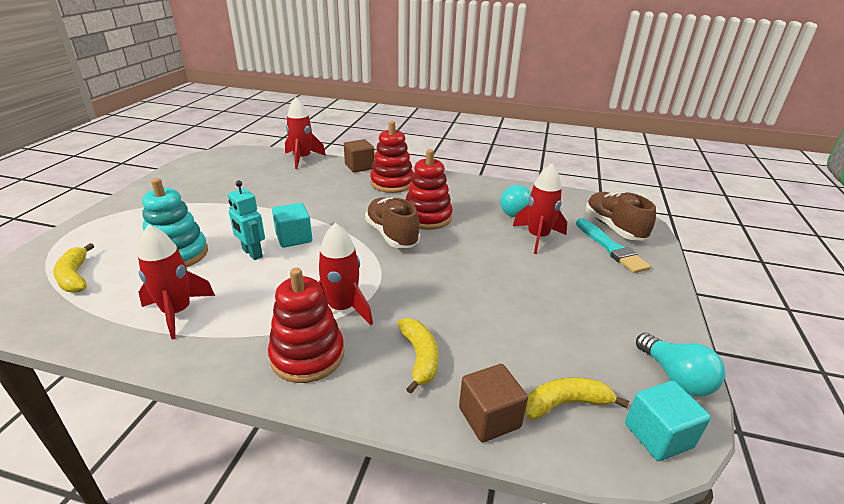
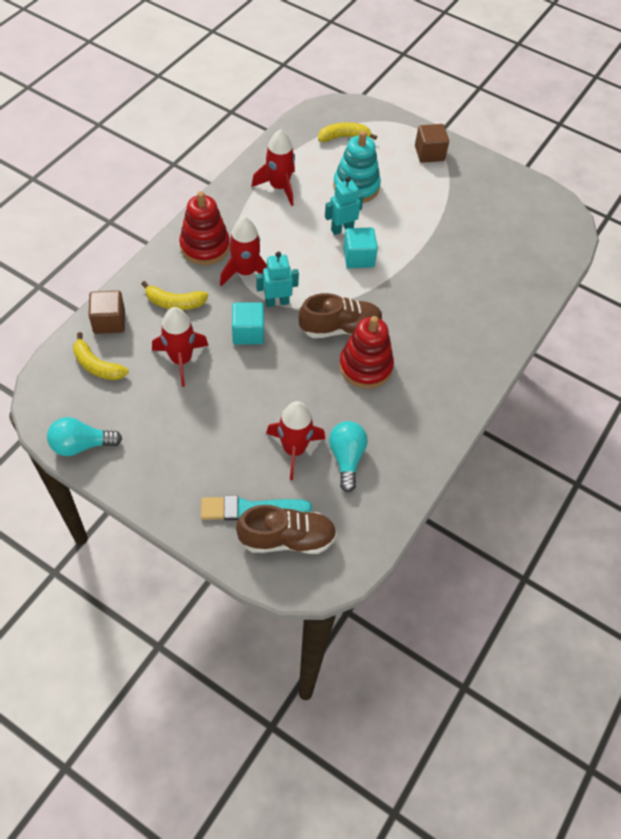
camera: 105 degrees right, 25 degrees up
(302, 159) = (542, 287): red rocket -> red rocket (181, 360)
(359, 167) = (509, 337): brown cube -> brown cube (429, 153)
(378, 277) = (277, 302): none -> turquoise robot
(392, 183) = (455, 357): red stacking toy -> none
(566, 404) = (97, 366): yellow banana -> yellow banana turned 120 degrees clockwise
(658, 435) = (50, 402): turquoise cube -> turquoise cube (248, 333)

